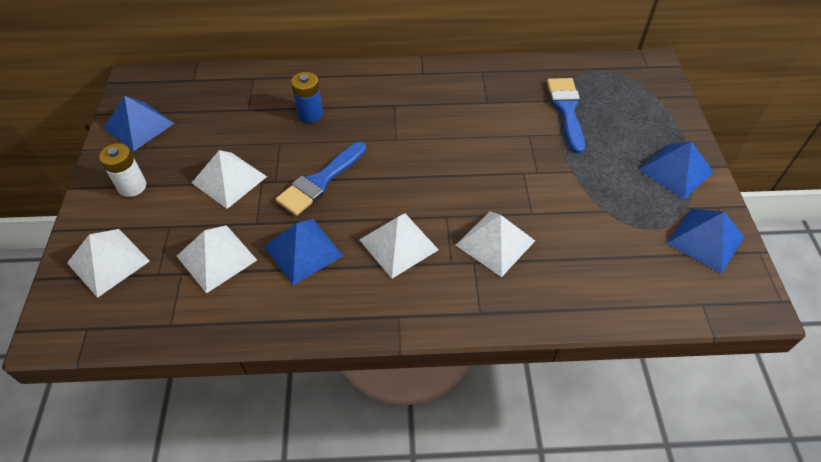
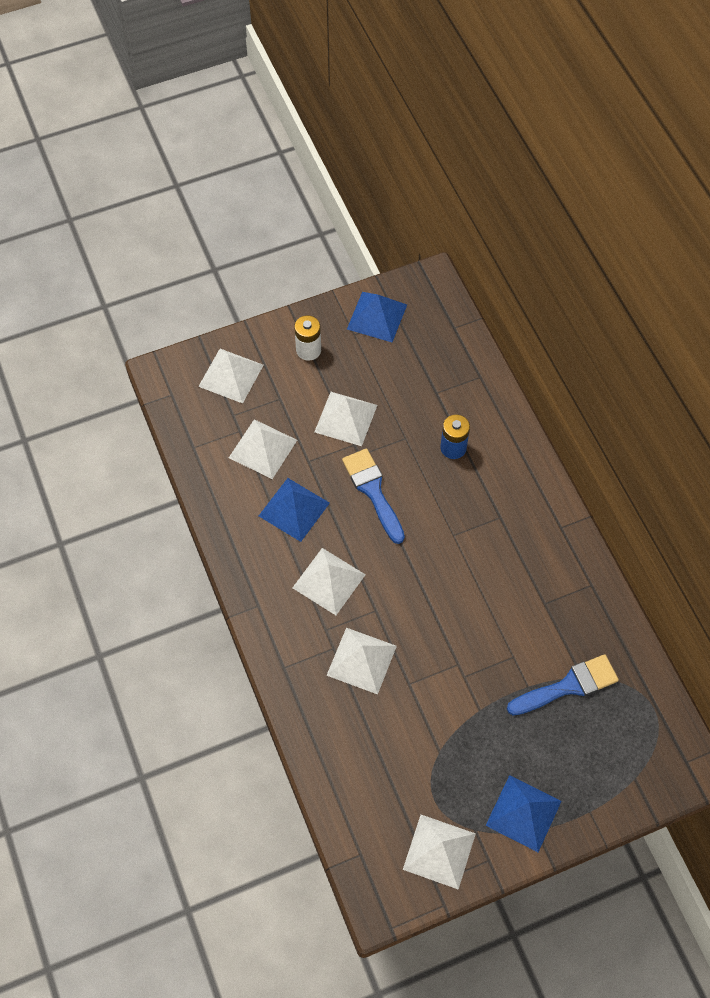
camera: 70 degrees right, 10 degrees up
(320, 182) = (373, 491): blue brush -> blue brush turned 45 degrees clockwise
(705, 239) = (439, 851): blue pyramid -> white pyramid

